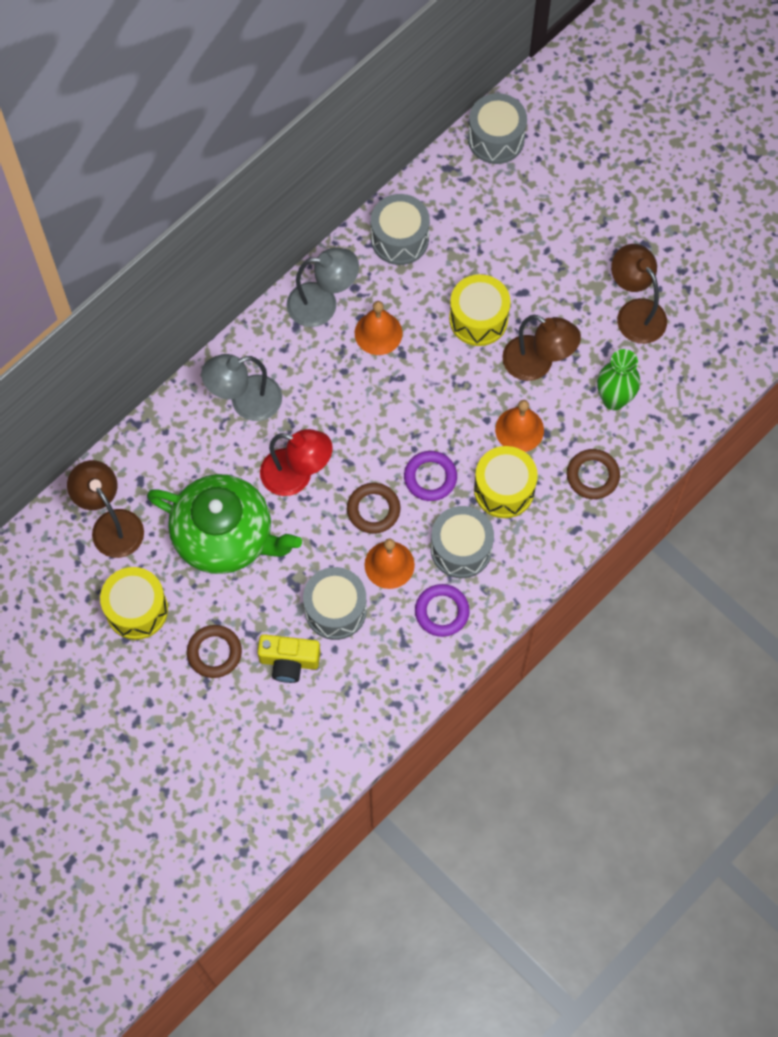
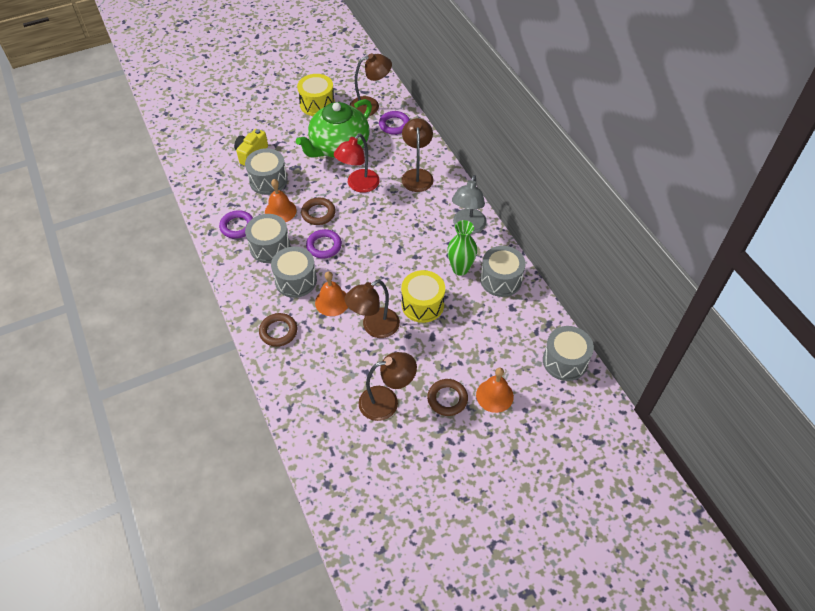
camera: 110 degrees right, 15 degrees down
(146, 472) = (394, 125): none -> purple ring
(214, 653) = (275, 127): brown ring -> brown ring (447, 399)
(245, 402) = (417, 175): grey lamp -> brown lamp
(378, 333) = (435, 248): orange bell -> orange bell (494, 395)
(504, 489) = (296, 280): yellow drum -> grey drum
(614, 399) = (326, 363): green vase -> green vase (460, 269)

